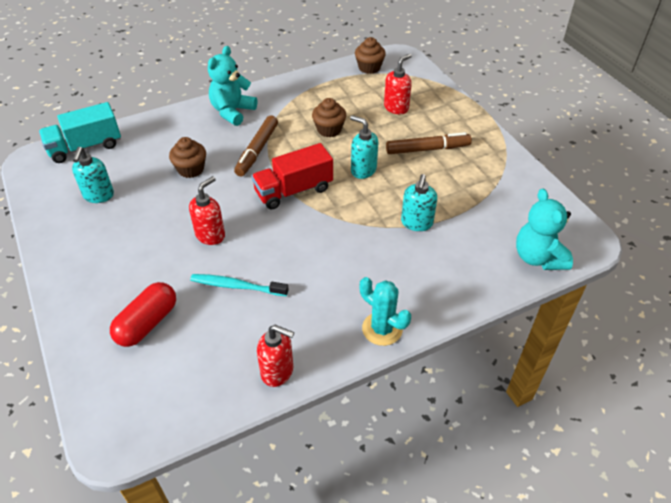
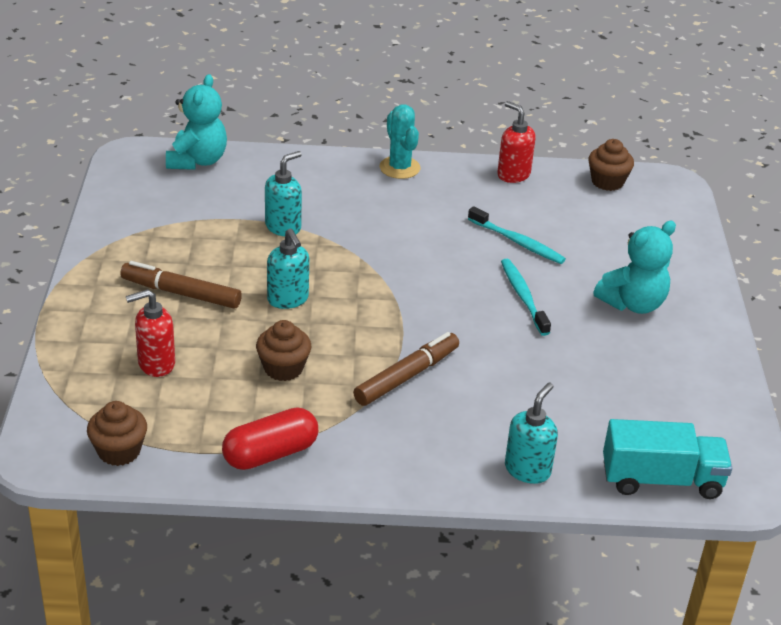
camera: 155 degrees left, 10 degrees down
(98, 196) = (652, 394): turquoise soap dispenser -> turquoise soap dispenser (527, 470)
(147, 323) = (621, 245): red capsule -> red capsule (270, 454)
(191, 169) = (513, 384): brown cupcake -> brown cupcake (607, 182)
(210, 235) = (523, 297): red soap dispenser -> turquoise toothbrush
(232, 112) = (405, 454): turquoise teddy bear -> turquoise teddy bear (633, 303)
(293, 190) = (394, 308): red truck -> none

